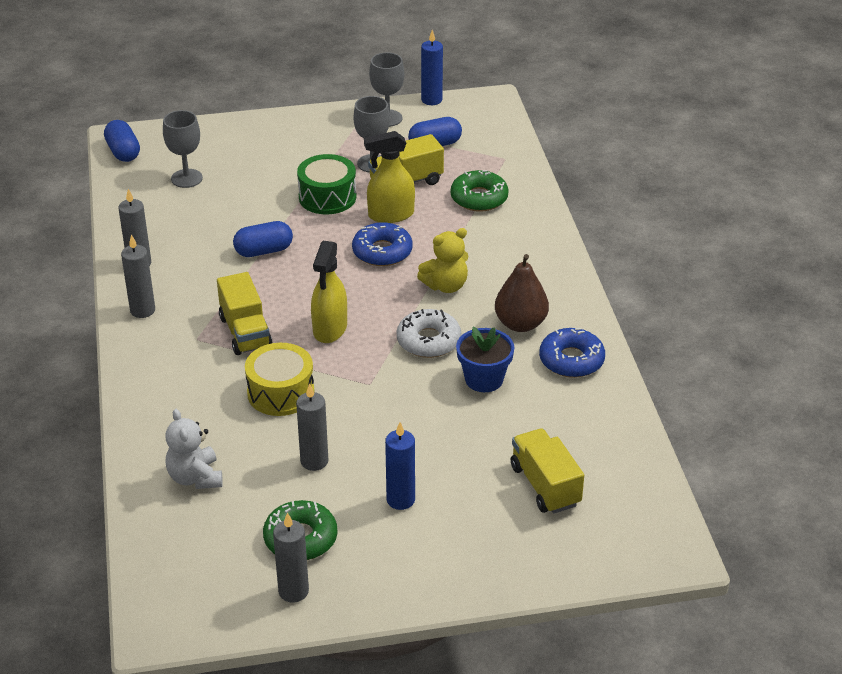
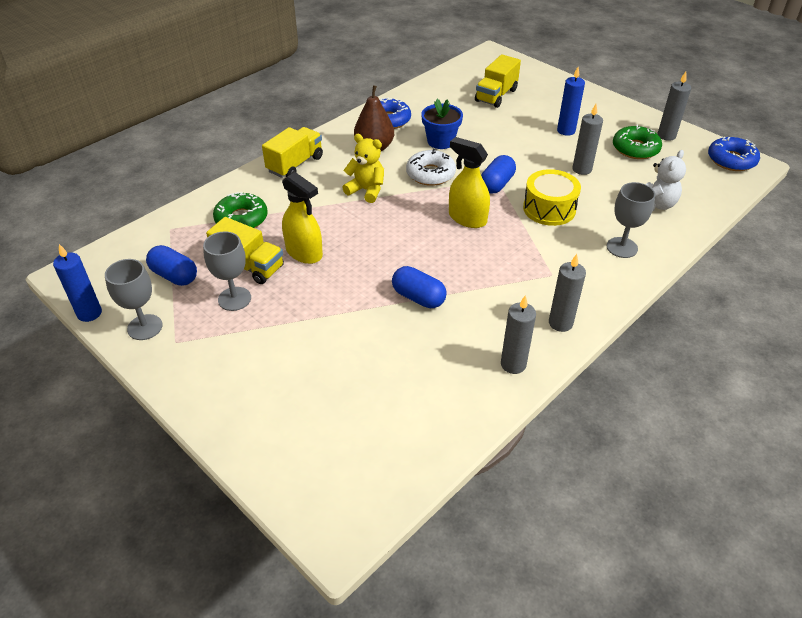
camera: 125 degrees left, 5 degrees up
(123, 152) = (361, 509): blue capsule -> blue capsule (496, 184)
(186, 178) = (363, 416): grey goblet -> grey goblet (622, 247)
(245, 332) = (517, 254): yellow truck -> yellow truck (295, 164)
(327, 197) = (310, 300): green drum -> none
(330, 329) = (467, 218): yellow spray bottle -> yellow spray bottle turned 120 degrees counterclockwise
(382, 252) = (356, 235): blue donut -> blue donut (731, 160)

